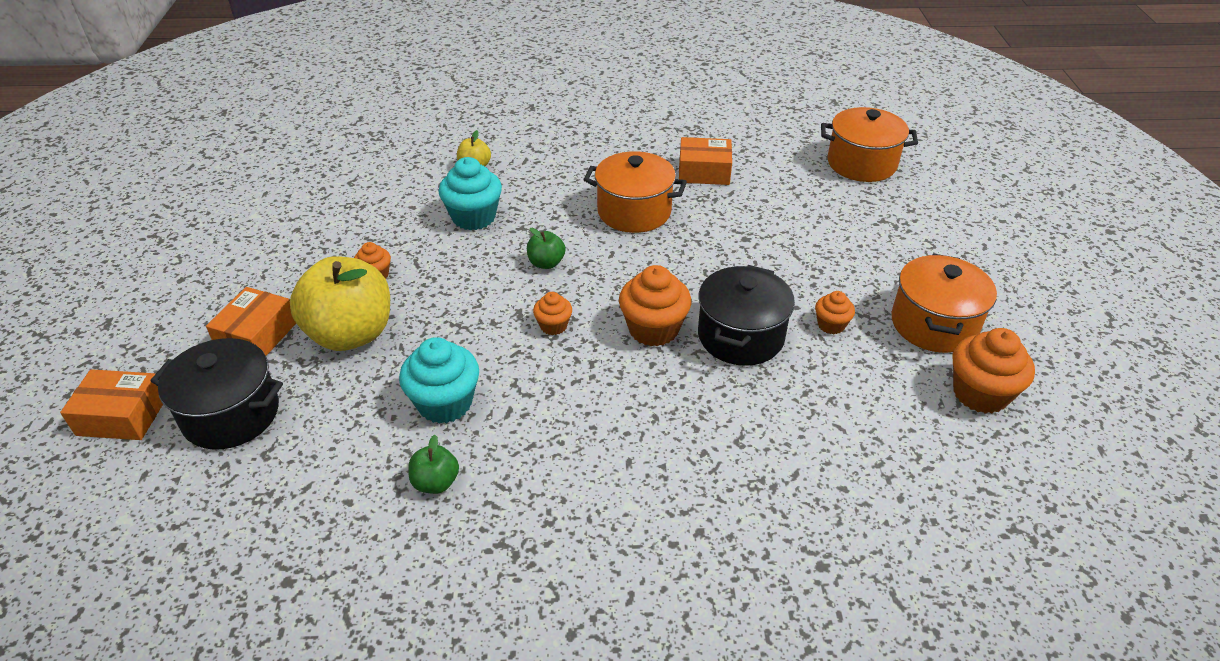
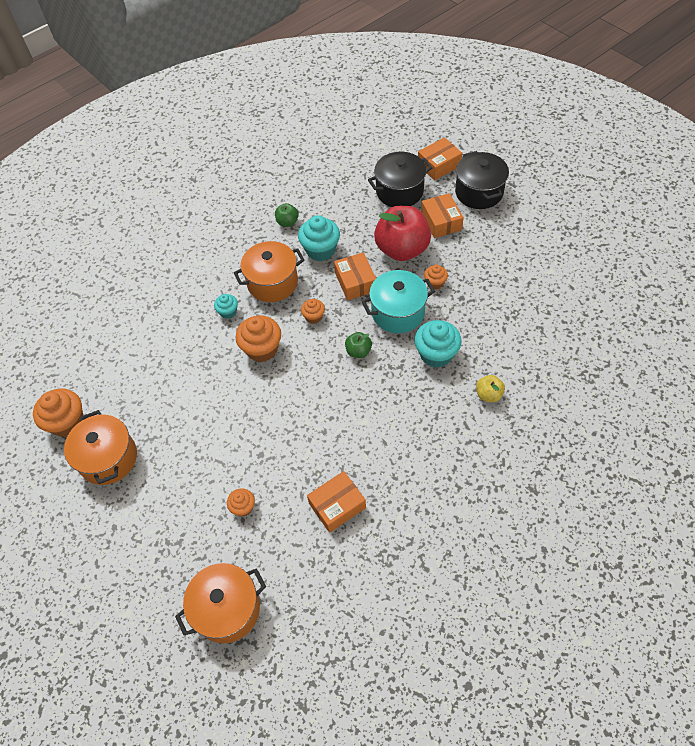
camera: 145 degrees right, 15 degrees up
(351, 334) = (402, 249): yellow apple -> red apple
(456, 272) = (398, 312): none -> turquoise pot
(456, 333) = (355, 282): none -> orange box
(634, 211) = (348, 428): orange pot -> orange pot (272, 283)
(657, 400) = (228, 312): none -> turquoise cupcake
(740, 336) = (213, 375): black pot -> black pot (479, 192)
(831, 325) = (168, 417): orange cupcake -> orange cupcake (243, 507)

